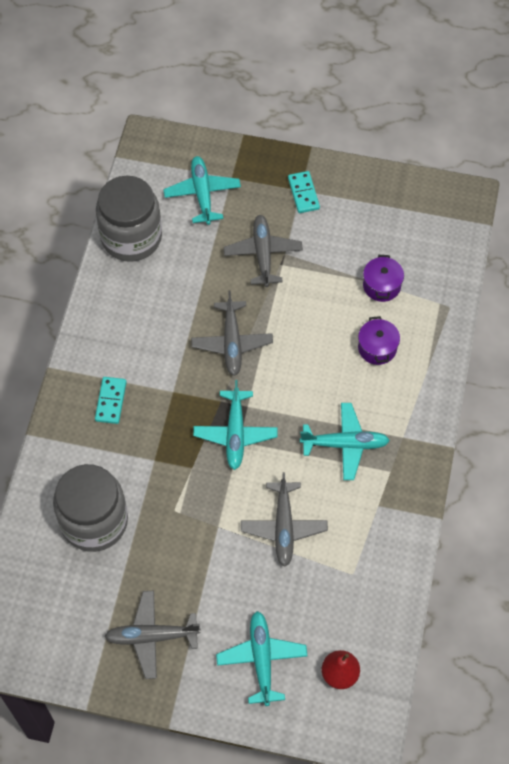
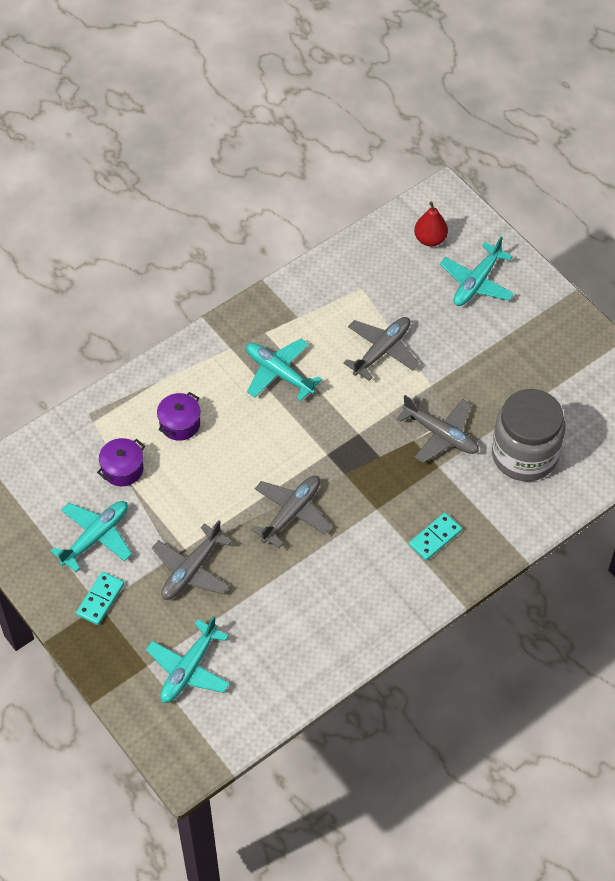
camera: 140 degrees left, 5 degrees down
(131, 237) = (291, 674): grey jar -> none
(151, 636) = (544, 348): grey plane -> grey plane (441, 434)
(235, 434) = (356, 440): turquoise plane -> turquoise plane (96, 537)

